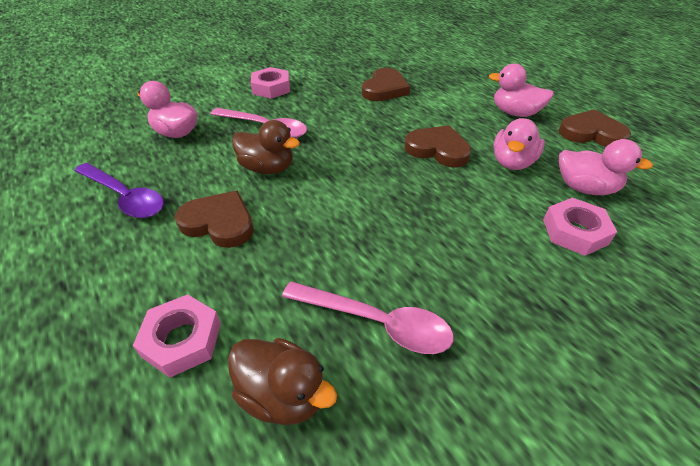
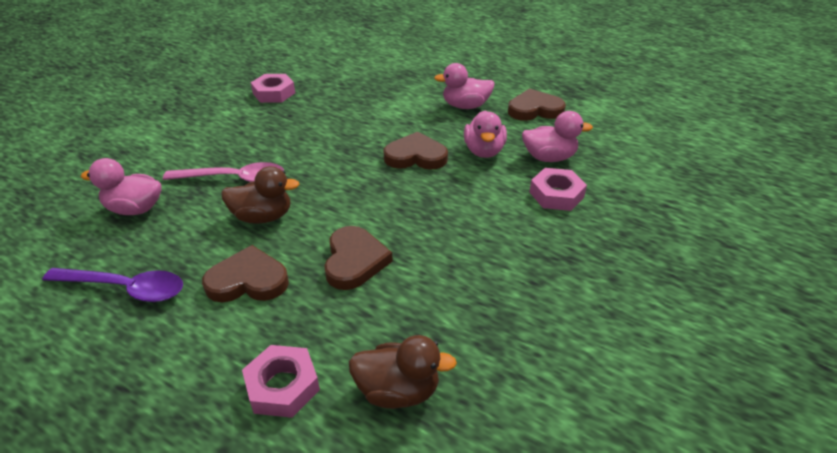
camera: 25 degrees left, 5 degrees down
(271, 88) = (212, 135): pink nut -> pink nut (274, 93)
(377, 323) = (442, 312): pink spoon -> none
(384, 89) = (334, 110): brown heart -> brown heart (354, 261)

